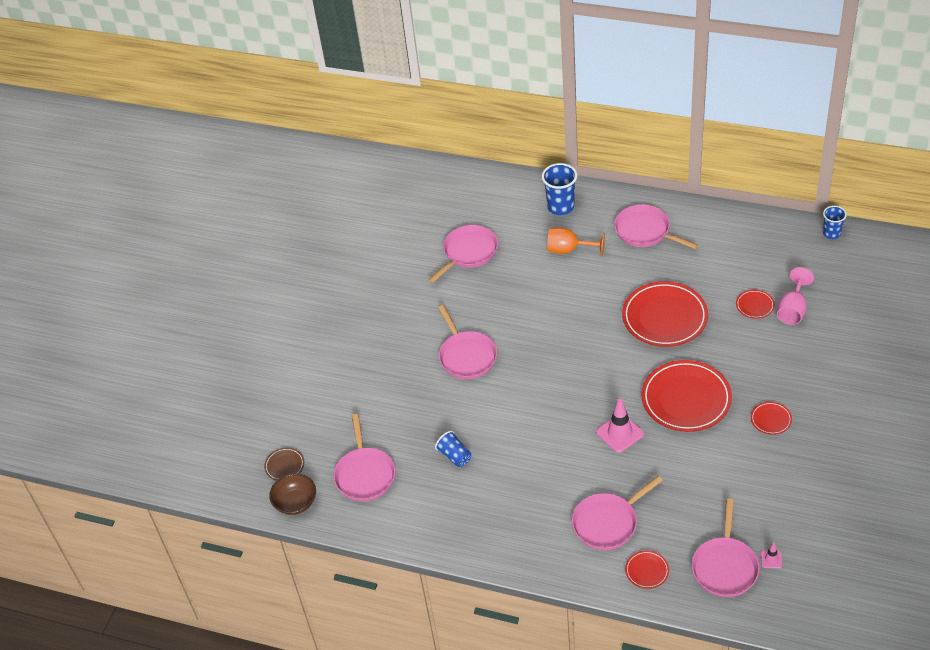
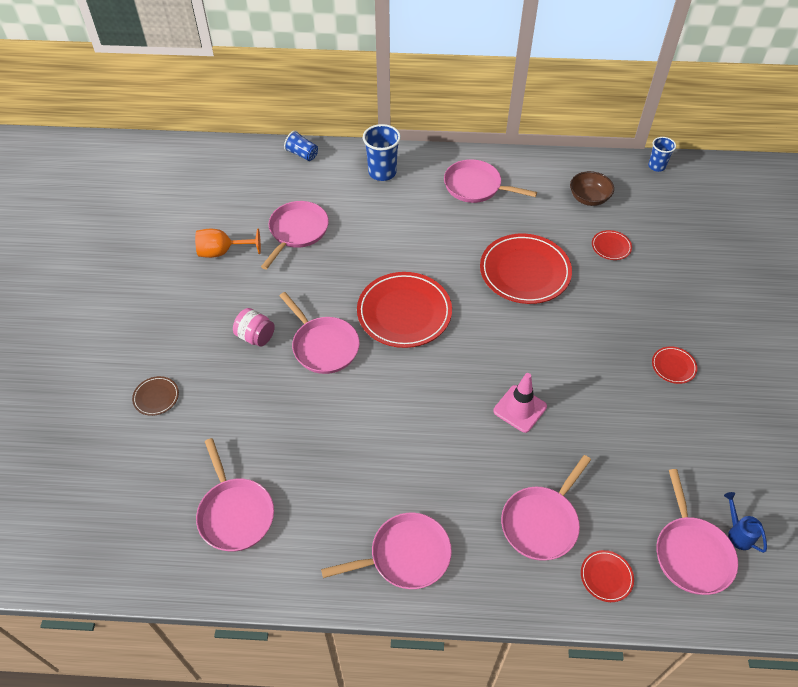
camera: 20 degrees left, 5 degrees up
(284, 465) = (130, 520): brown plate -> brown plate (156, 397)
(295, 503) = (153, 568): brown bowl -> brown bowl (589, 198)
(411, 340) = (256, 336): none -> pink jar
(454, 456) = (339, 469): blue cup -> blue cup (302, 154)
(490, 527) = (405, 556): none -> pink pan
(568, 250) = (403, 215): orange goblet -> orange goblet (222, 252)
(686, 399) = (577, 357): red plate -> red plate (404, 312)
(771, 559) = (738, 533): pink traffic cone -> blue watering can
(792, 309) = (649, 246): pink goblet -> none

